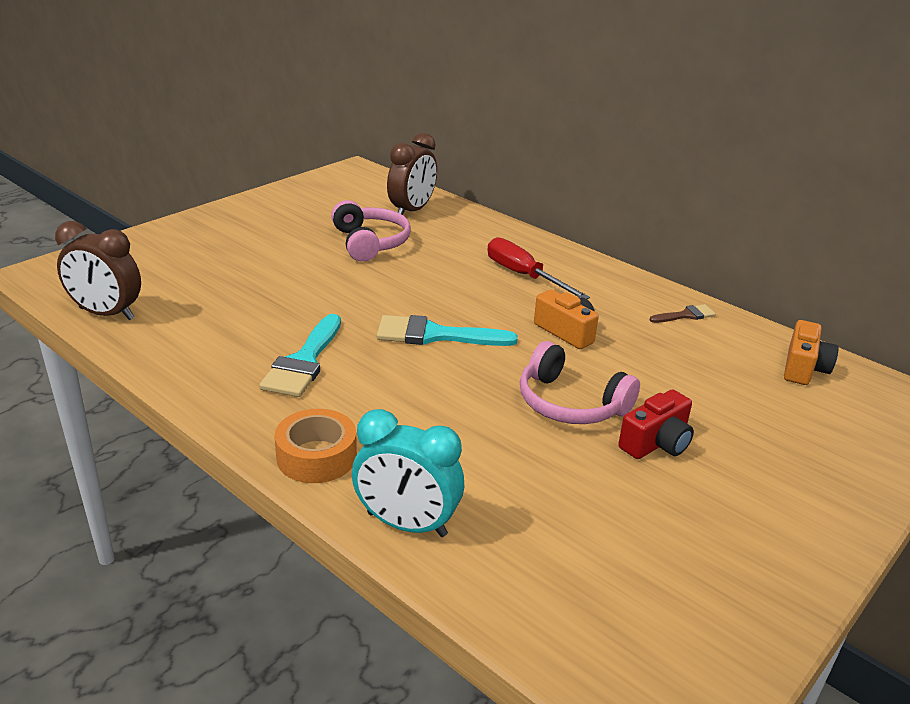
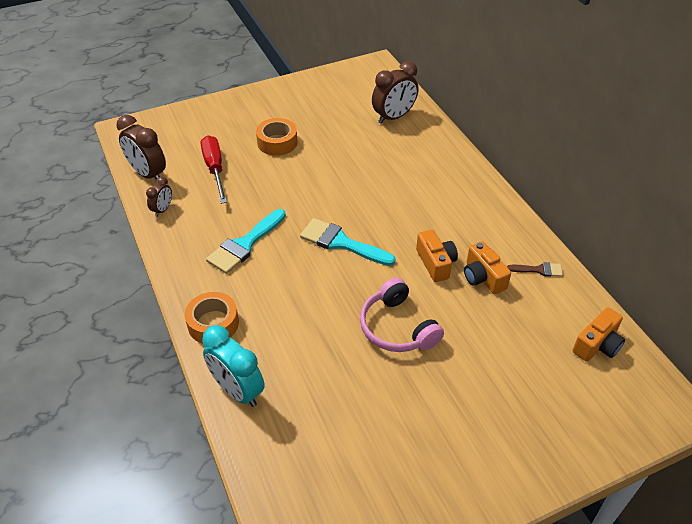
camera: 25 degrees right, 15 degrees up
(154, 347) = (162, 210): none -> brown clock
(278, 254) = (277, 142): none -> orange tape
(369, 243) = (345, 144): pink headphones -> none
(524, 276) = (438, 201): red screwdriver -> red screwdriver (215, 169)
(631, 334) = (483, 277): none -> orange camera
(656, 443) = (435, 378): red camera -> none

